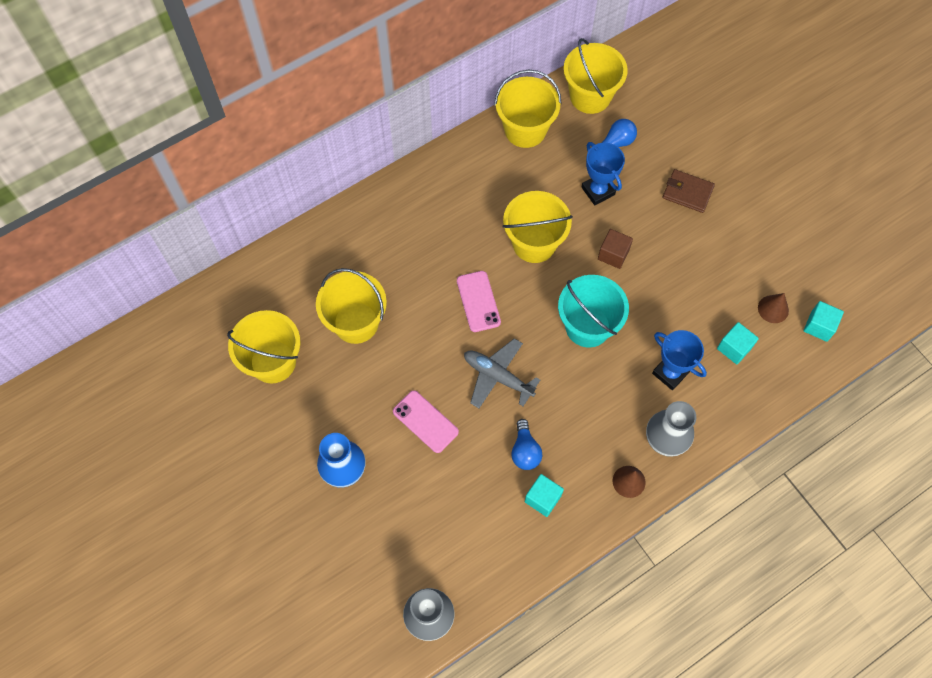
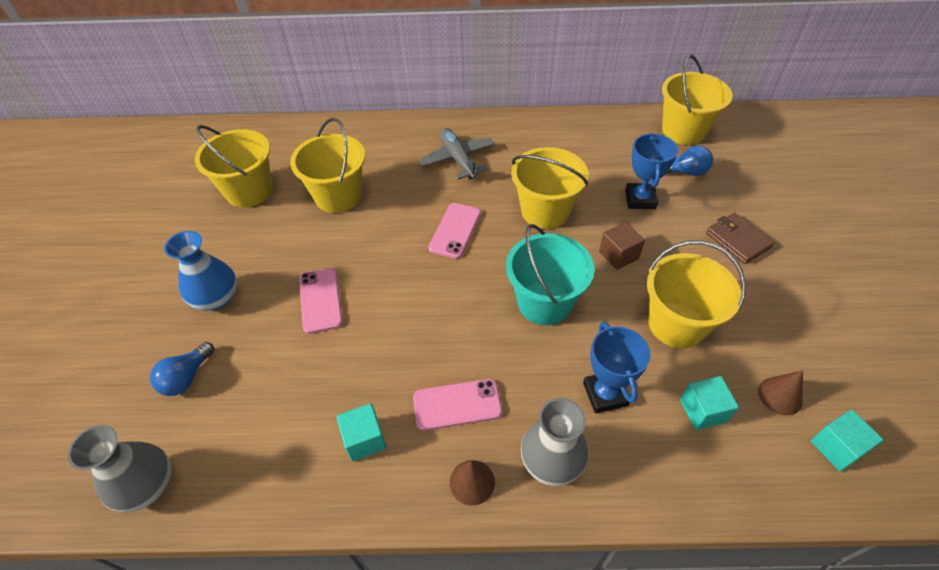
camera: 35 degrees right, 15 degrees down
(498, 376) = (419, 299): grey plane -> grey plane (458, 159)
(525, 130) = (603, 130): yellow bucket -> yellow bucket (676, 324)
(525, 451) = (387, 380): blue light bulb -> blue light bulb (186, 377)
(583, 438) = (457, 404): none -> pink phone

